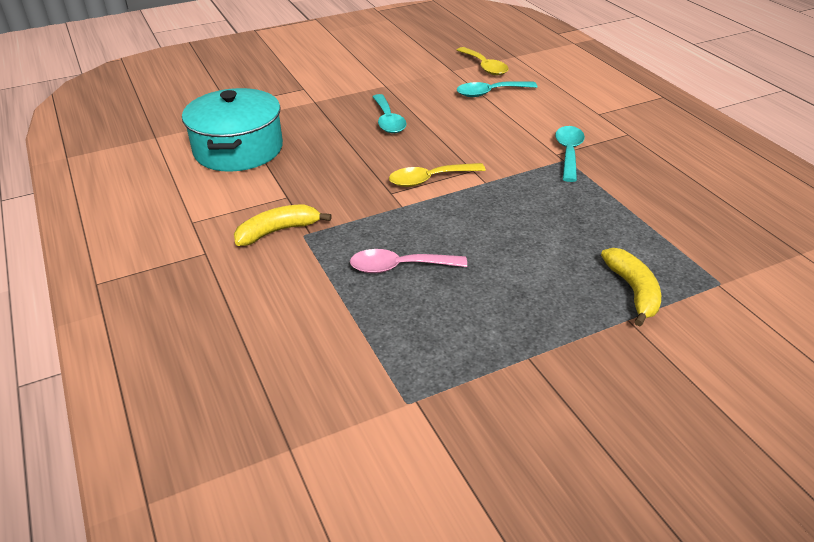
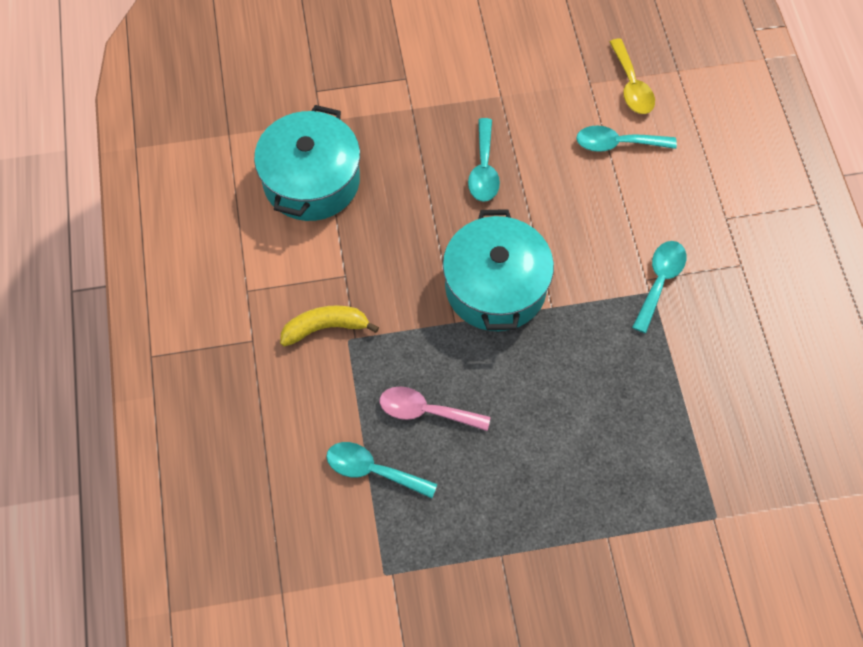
camera: 15 degrees right, 25 degrees up
(361, 320) = (372, 470): none -> turquoise spoon
(429, 179) = (495, 287): yellow spoon -> turquoise pot
(633, 291) = (629, 504): yellow banana -> none

